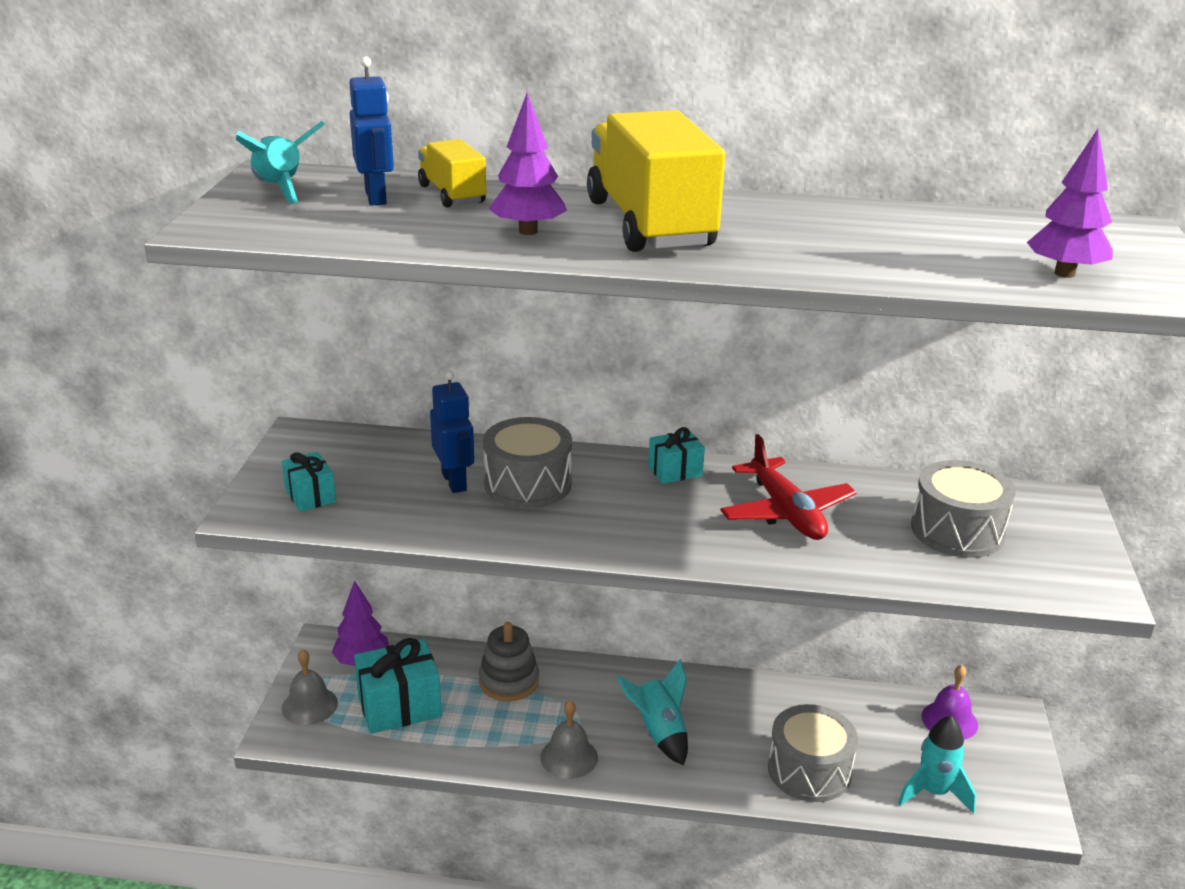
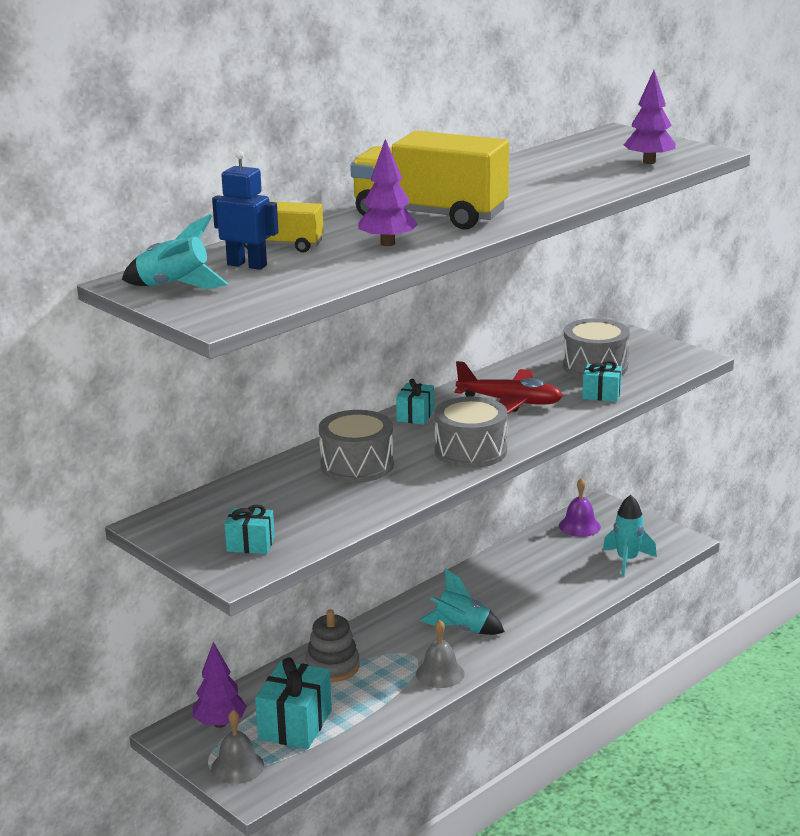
camera: 50 degrees left, 5 degrees down
(454, 482) = (314, 488): blue robot -> none
(809, 770) = (561, 592): grey drum -> grey drum (470, 451)
(895, 563) = (601, 394): none -> turquoise gift

